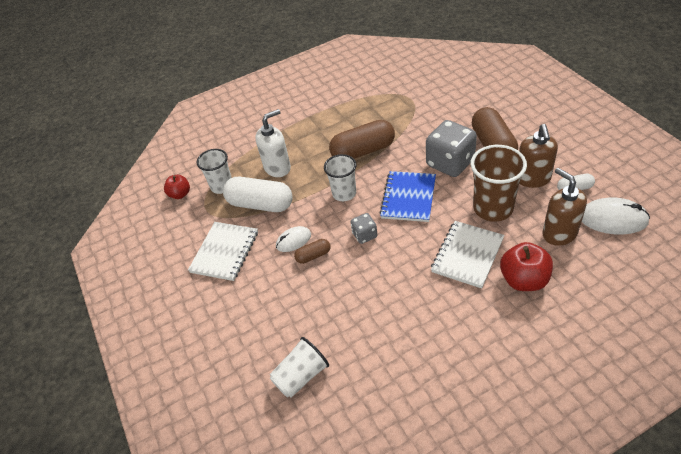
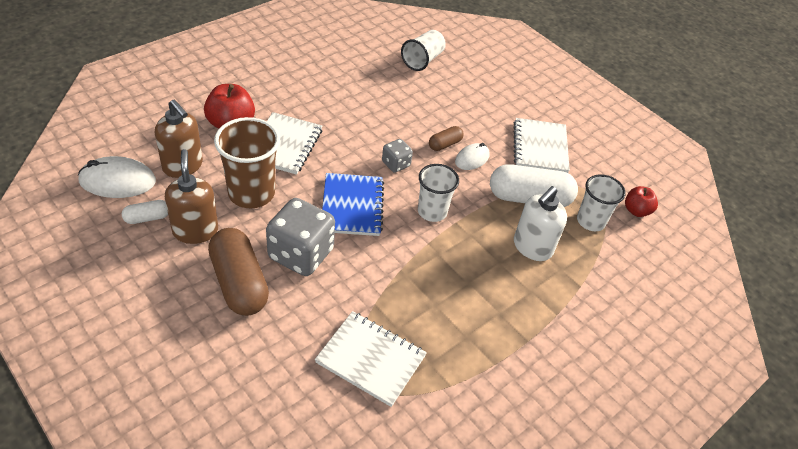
camera: 155 degrees right, 0 degrees up
(363, 151) = (423, 274): brown capsule -> none
(407, 107) = (371, 359): none -> white notebook

